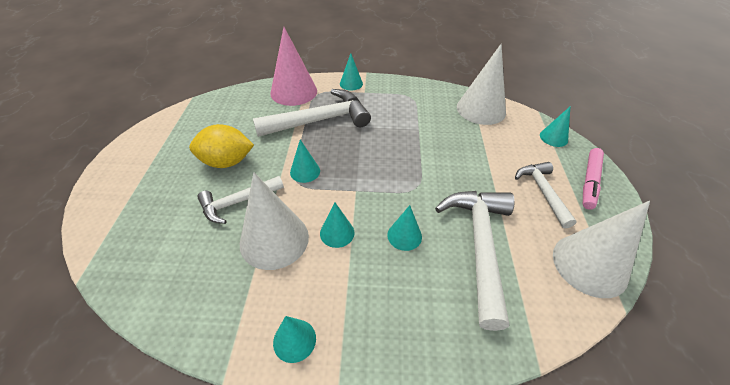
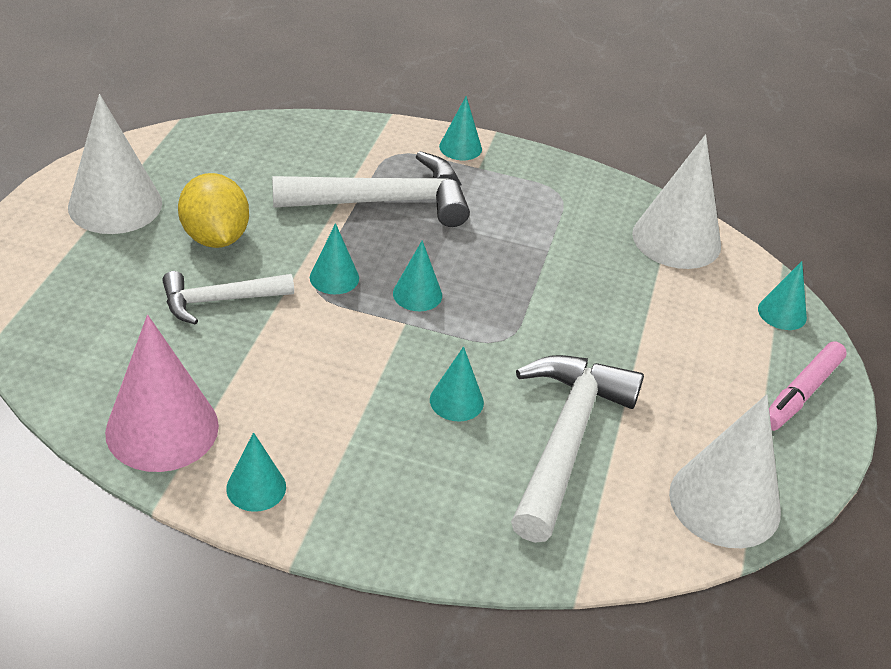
camera: 10 degrees right, 5 degrees down
(227, 162) = (215, 237): yellow lemon -> yellow lemon turned 60 degrees clockwise
(274, 239) = (261, 362): white cone -> white cone (115, 205)
(293, 91) = (354, 142): pink cone -> pink cone (162, 428)
(337, 233) = (356, 374): turquoise cone -> turquoise cone (417, 294)
(543, 192) = (710, 391): white hammer -> none

